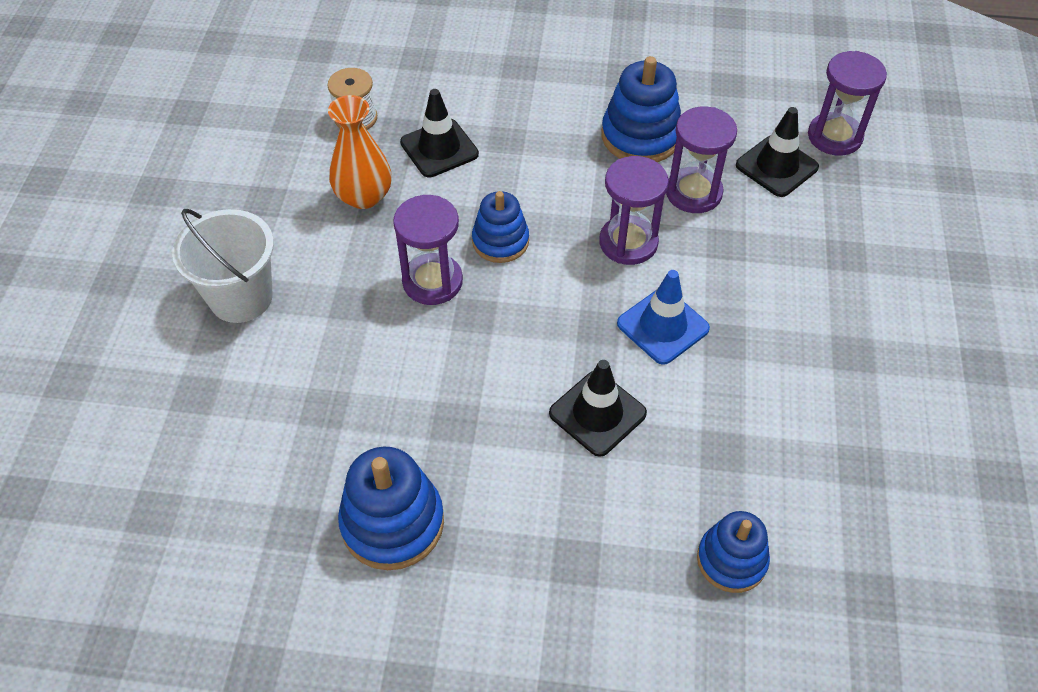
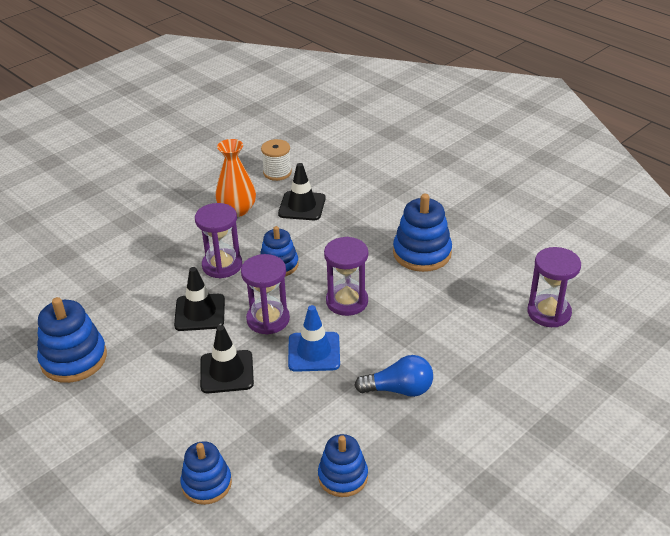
camera: 40 degrees right, 15 degrees down
(241, 297) = (128, 225): white bucket -> none
(693, 193) = (417, 297): purple hourglass -> purple hourglass (268, 319)
(776, 166) = (488, 309): black traffic cone -> black traffic cone (200, 313)
(794, 314) = (399, 389): none -> blue light bulb
(851, 449) = (343, 476): none -> blue stacking toy

